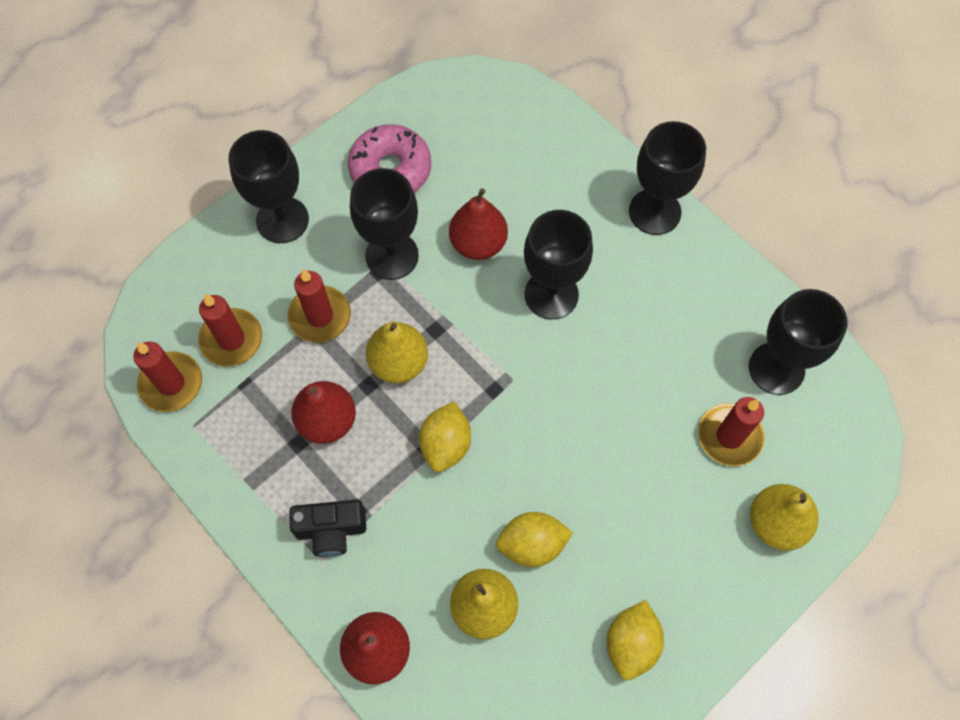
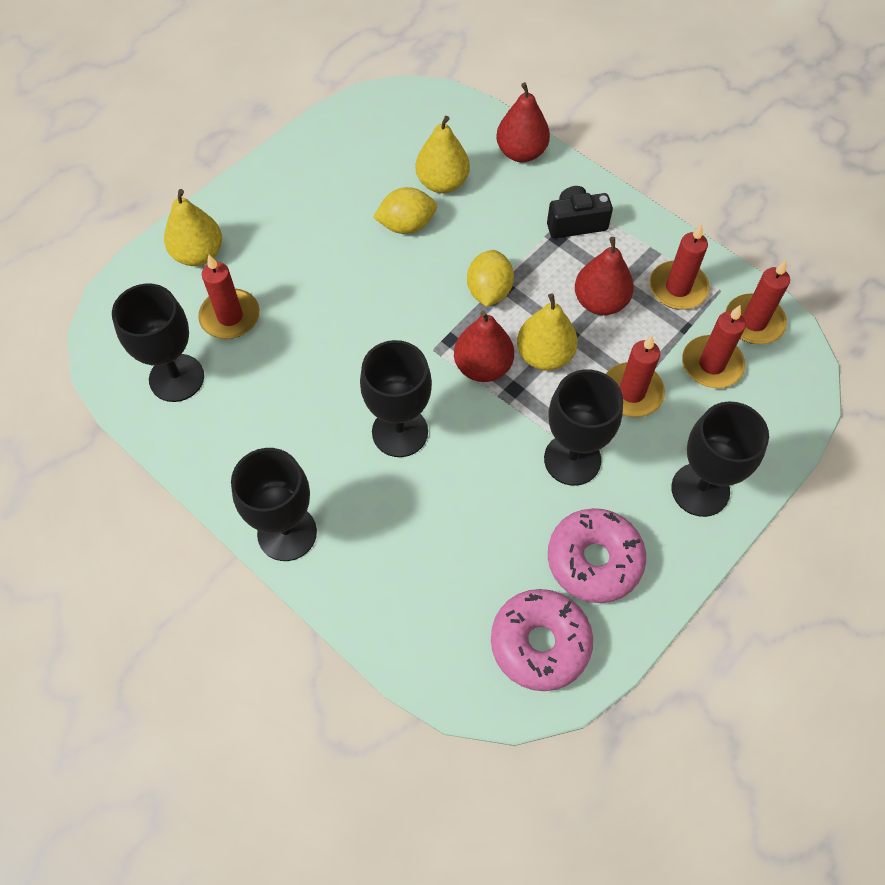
camera: 175 degrees right, 5 degrees down
(238, 431) = (678, 288): none -> red candle
(447, 114) = (540, 643): none -> pink donut
(478, 244) = (481, 480): red pear -> red pear (483, 367)
(631, 643) = (325, 169): yellow lemon -> none

